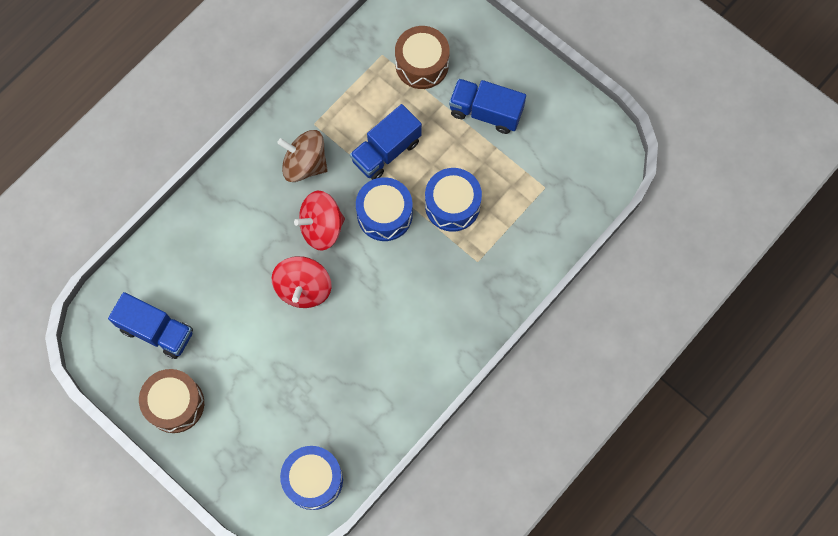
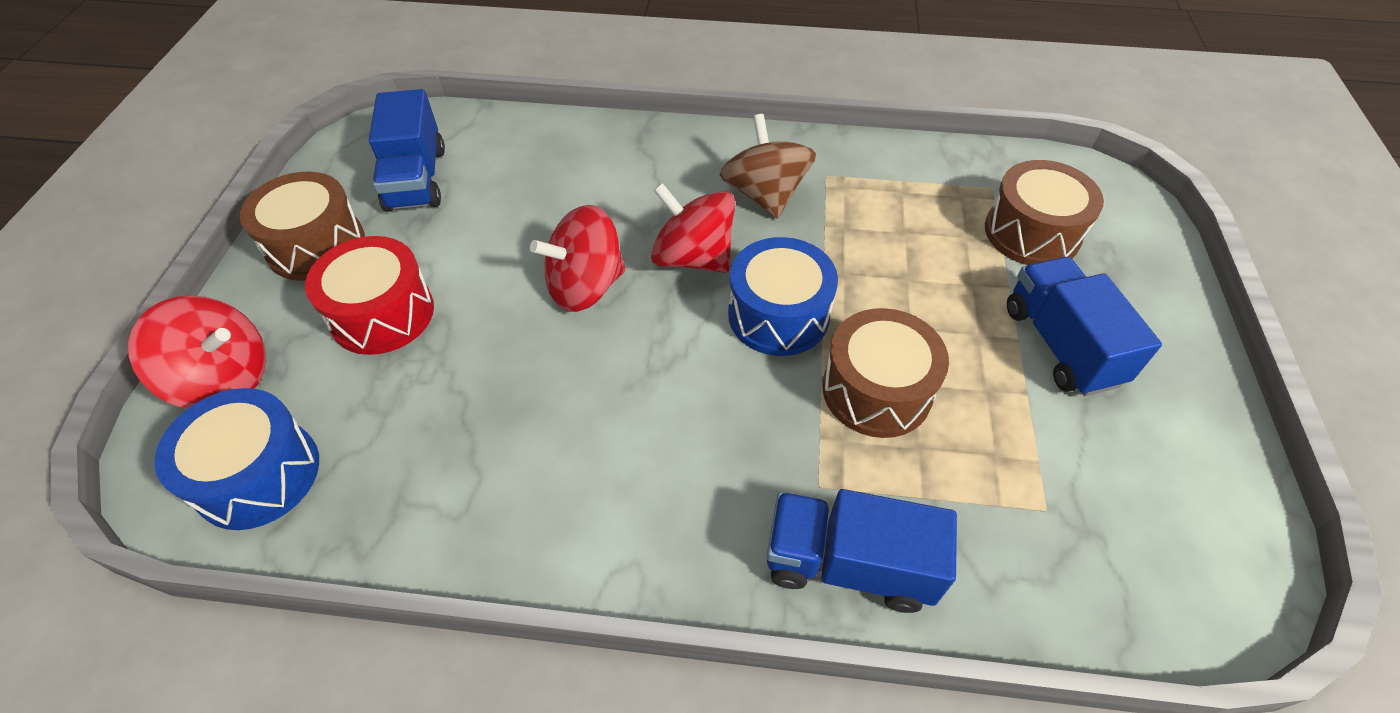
camera: 55 degrees right, 20 degrees down
(243, 478) = (224, 379): none -> red spinning top
(252, 391) = (382, 314): none -> red drum
(386, 151) = (871, 264): blue truck -> blue truck (848, 564)
(452, 205) = (876, 390): blue drum -> brown drum

